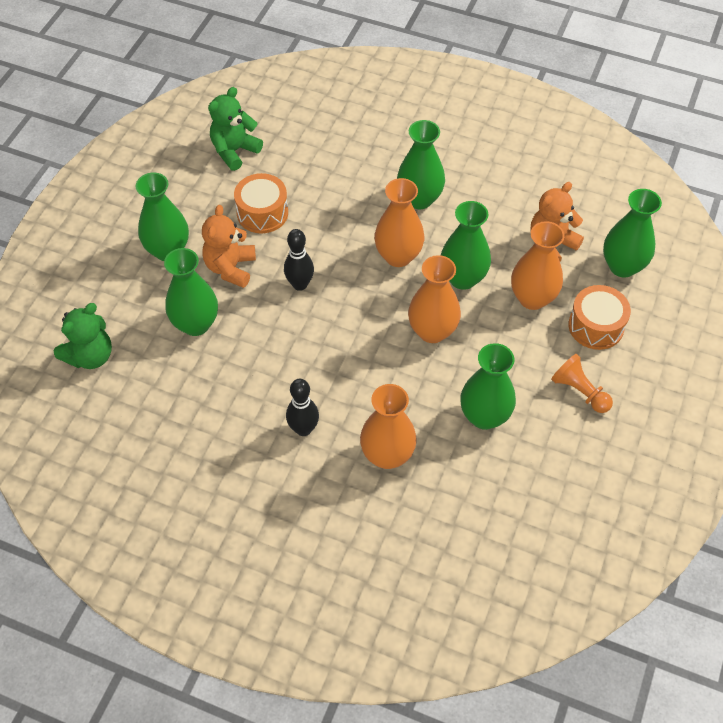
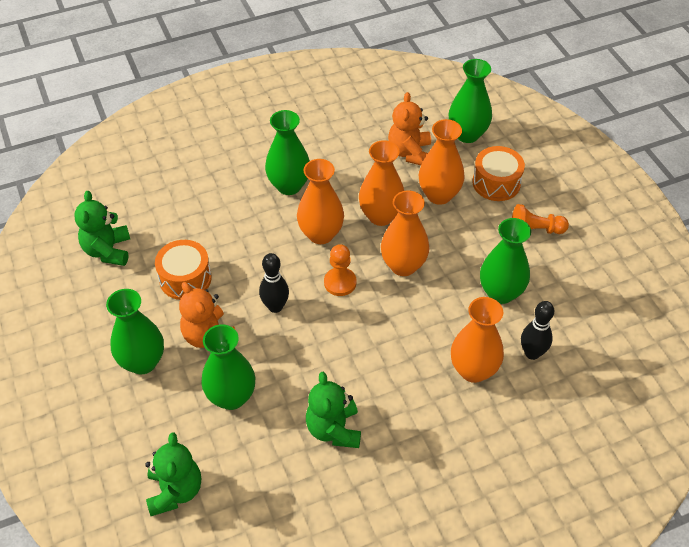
camera: 45 degrees left, 5 degrees down
(235, 407) = (334, 429): none -> green teddy bear
(303, 429) = (399, 402): black bowling pin -> black bowling pin (532, 353)
(368, 305) = (340, 282): none -> orange pawn
(463, 278) = (381, 216): green vase -> orange vase

